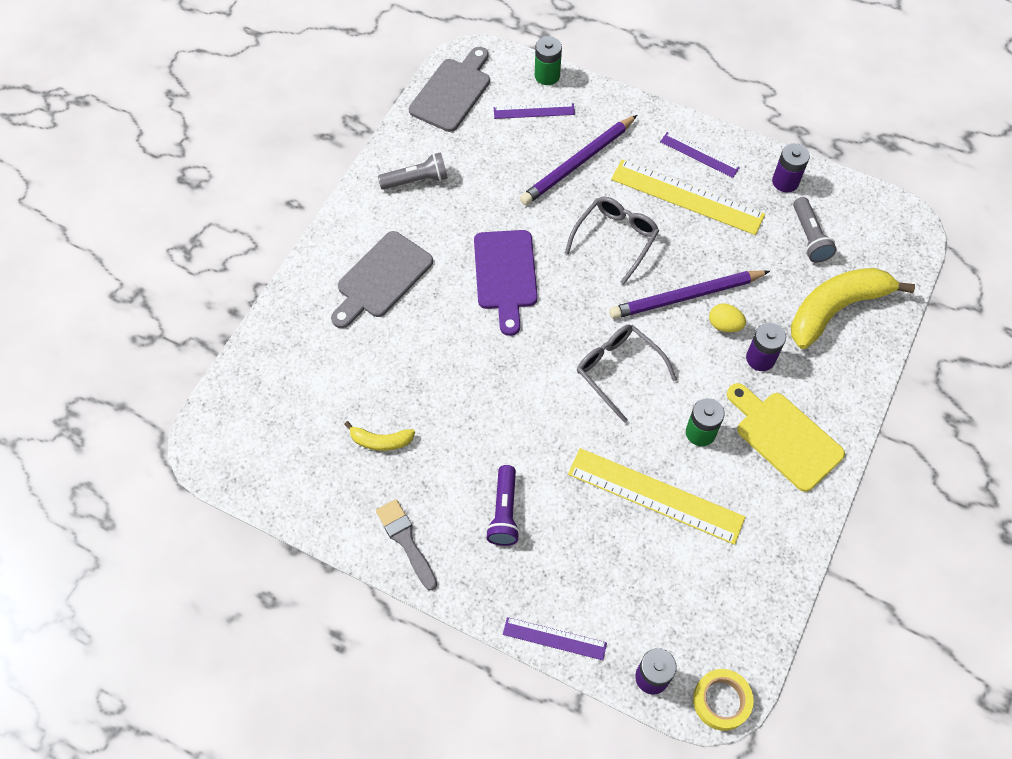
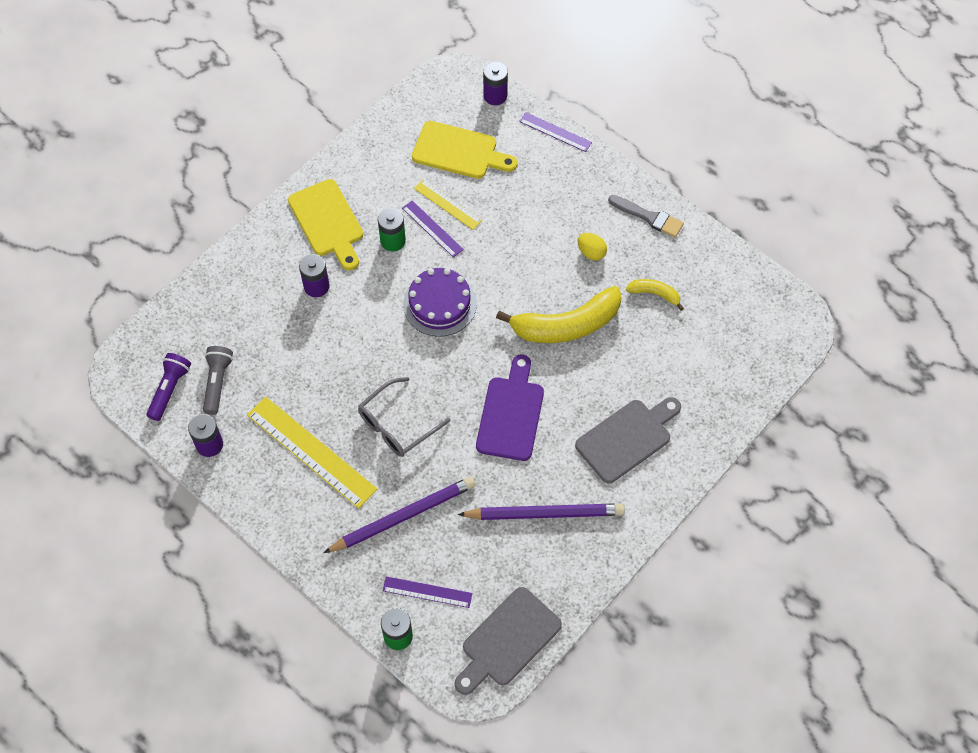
camera: 165 degrees left, 0 degrees up
(406, 540) = (649, 217): grey brush -> grey brush turned 45 degrees counterclockwise
(416, 180) = (571, 537): grey flashlight -> none
(504, 512) = (568, 219): purple flashlight -> purple flashlight (169, 389)
(619, 371) = (439, 304): grey glasses -> purple cake
(655, 495) = (447, 204): yellow ruler -> yellow ruler, size x0.55
(668, 575) = (459, 151): none -> yellow cutting board
(686, 296) = (355, 354): purple pencil -> purple pencil (544, 513)
(699, 154) = (278, 495): purple ruler -> purple ruler (432, 228)
(721, 701) = (453, 73): yellow tape -> none
(724, 325) = (333, 321): yellow egg -> yellow egg (591, 252)
(836, 309) = (230, 312): yellow banana -> yellow banana (566, 325)

